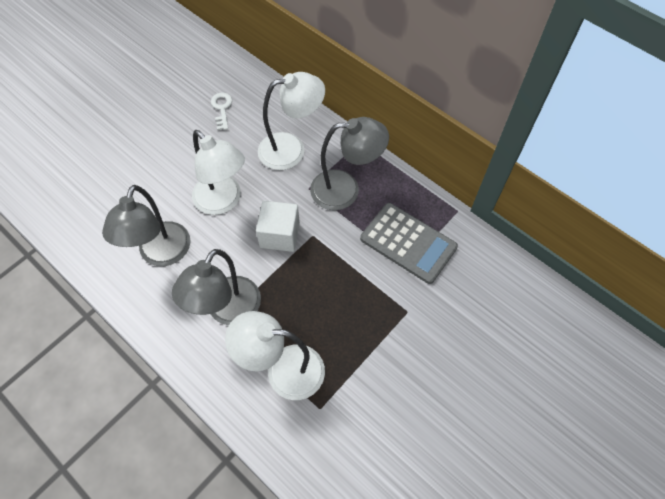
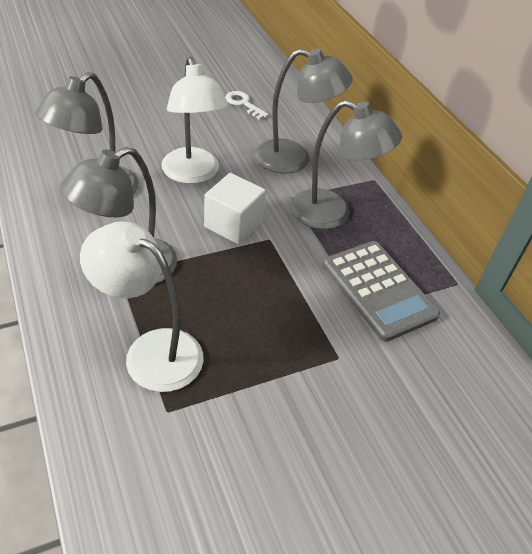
camera: 20 degrees right, 15 degrees down
(222, 108) = (243, 104): white key -> white key turned 60 degrees counterclockwise
(291, 149) = (294, 159): white lamp -> grey lamp

